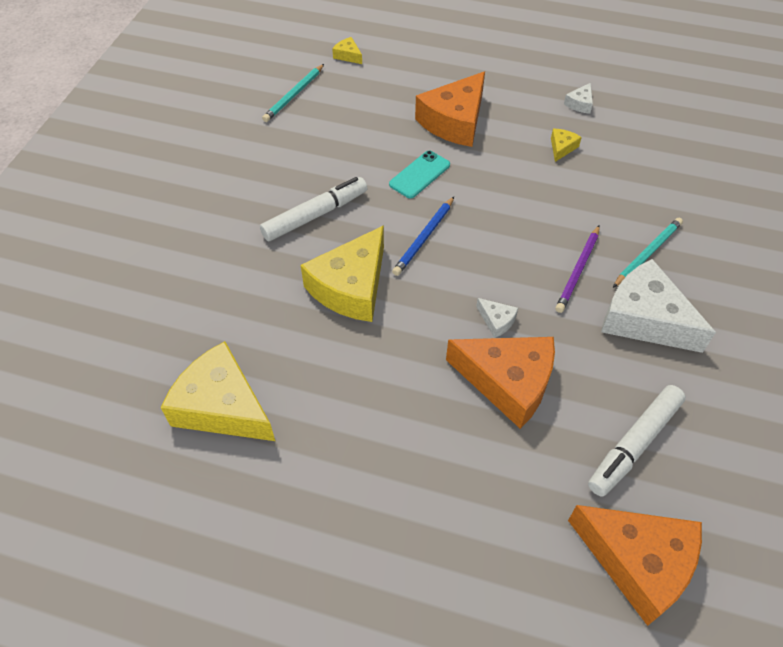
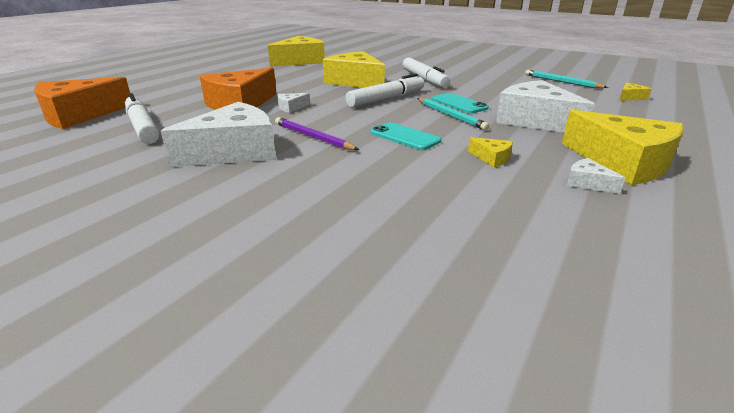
camera: 105 degrees right, 25 degrees down
(424, 238) = (386, 99): blue pencil -> white marker
(454, 121) = (535, 121): orange cheese -> white cheese
(532, 84) = (623, 162): none -> yellow cheese
(542, 204) = (404, 137): none -> turquoise phone
(647, 253) = (306, 169): turquoise pencil -> turquoise pencil (450, 115)

